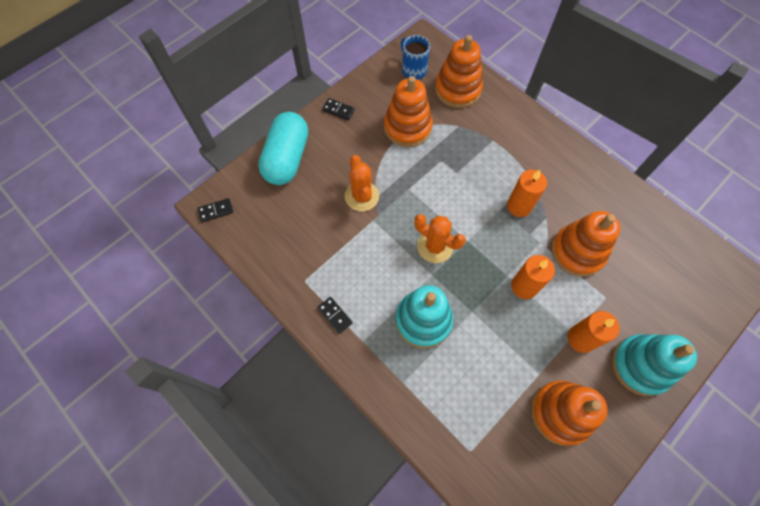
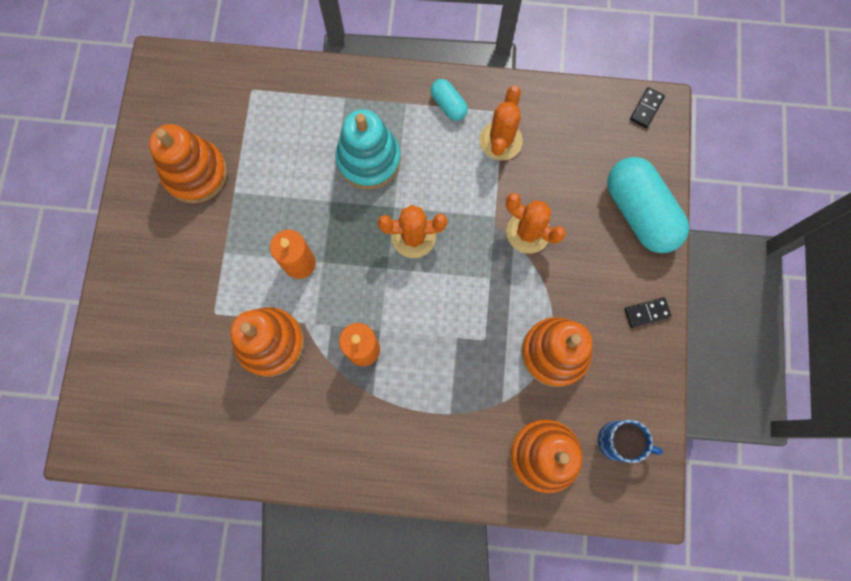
camera: 140 degrees right, 10 degrees up
(324, 263) = (500, 140): none -> orange cactus
(335, 315) = (448, 105): black domino -> turquoise capsule
(581, 339) = (215, 253): orange candle -> none
(640, 365) = (146, 269): turquoise stacking toy -> none

